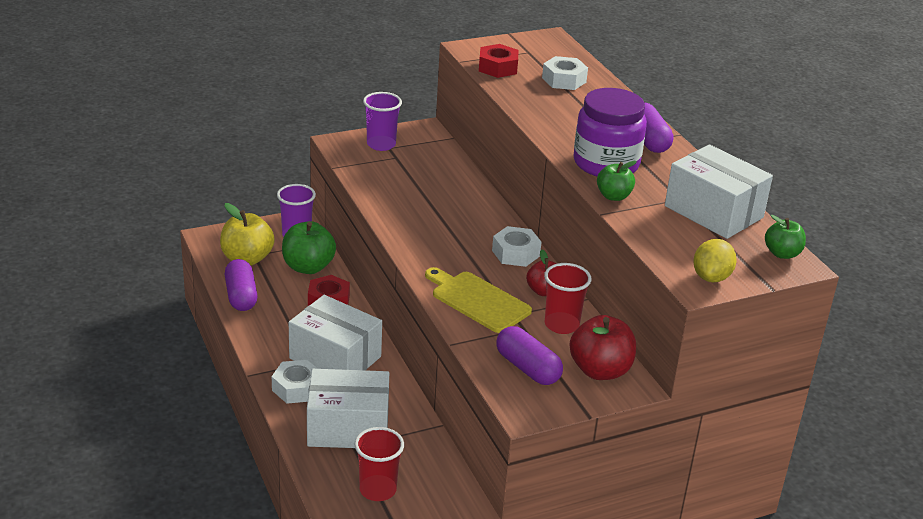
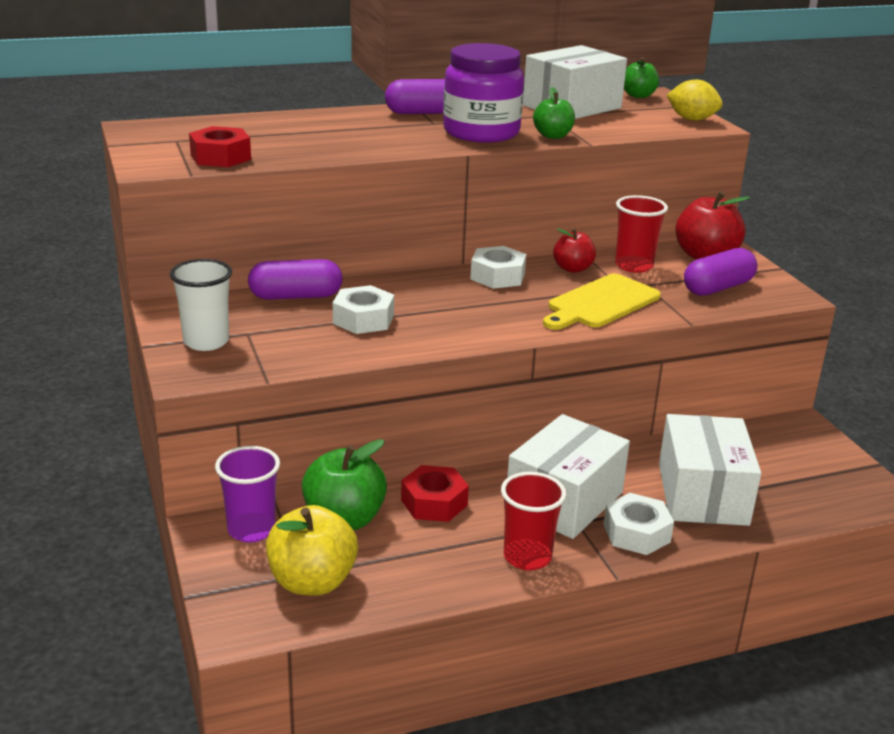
camera: 85 degrees left, 5 degrees down
(241, 296) = (420, 587): purple capsule -> purple capsule (296, 296)
(378, 490) = (803, 477): red cup -> red cup (527, 557)
(381, 144) = (206, 341): purple cup -> white cup
(564, 80) = (267, 131): white nut -> white nut (363, 319)

